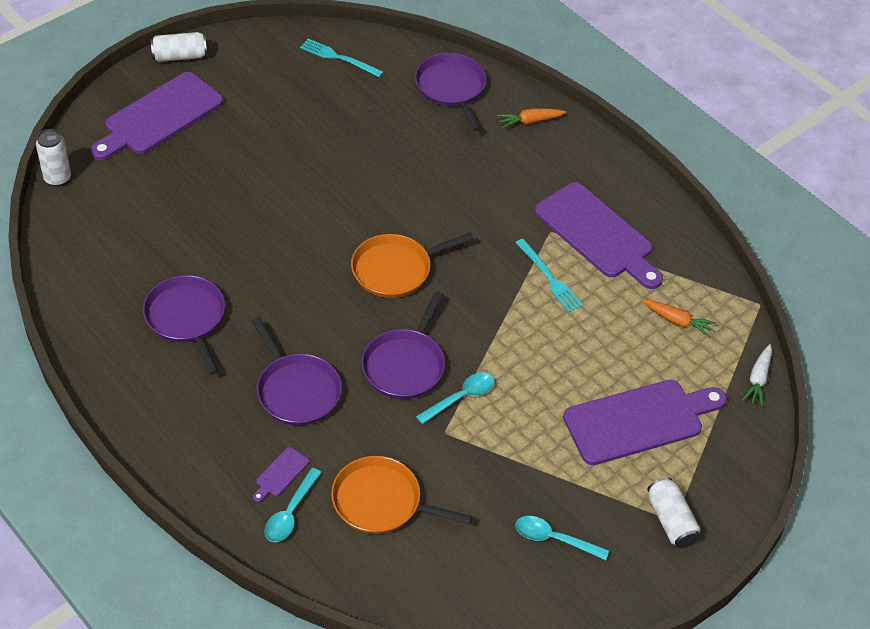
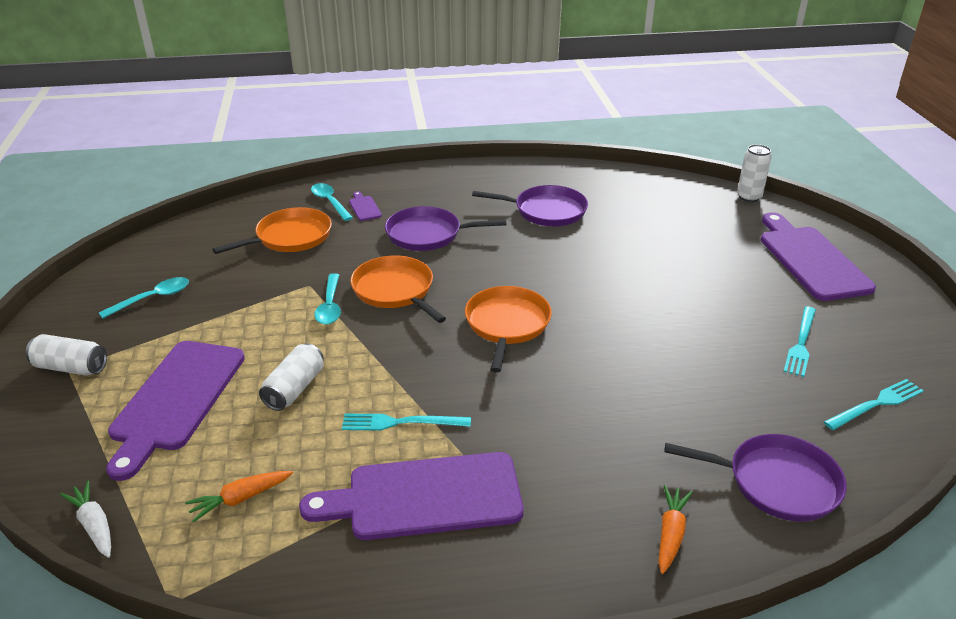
camera: 125 degrees right, 15 degrees down
(180, 56) = (909, 295): white can -> white can (294, 388)
(293, 102) = (801, 343): none -> turquoise fork
(405, 365) = (395, 290): purple pan -> orange pan

